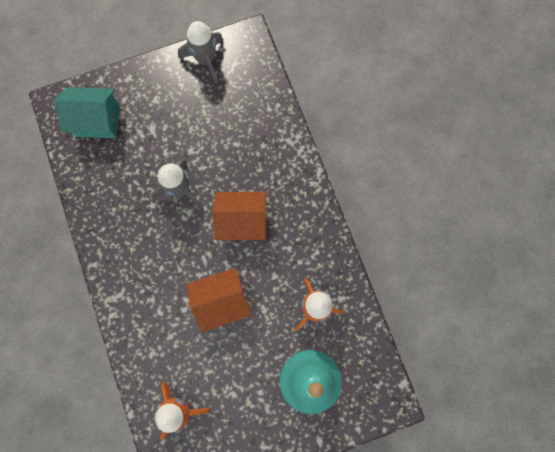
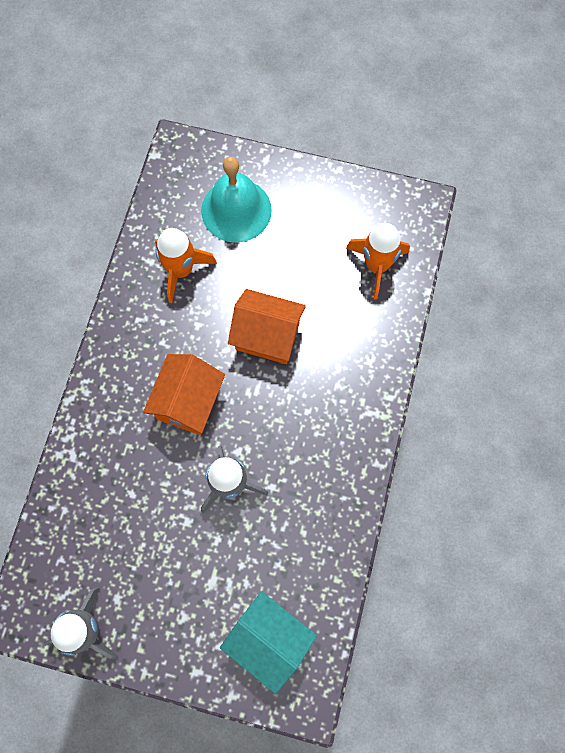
camera: 145 degrees left, 5 degrees down
(242, 221) = (188, 402): orange house -> orange house turned 75 degrees clockwise

